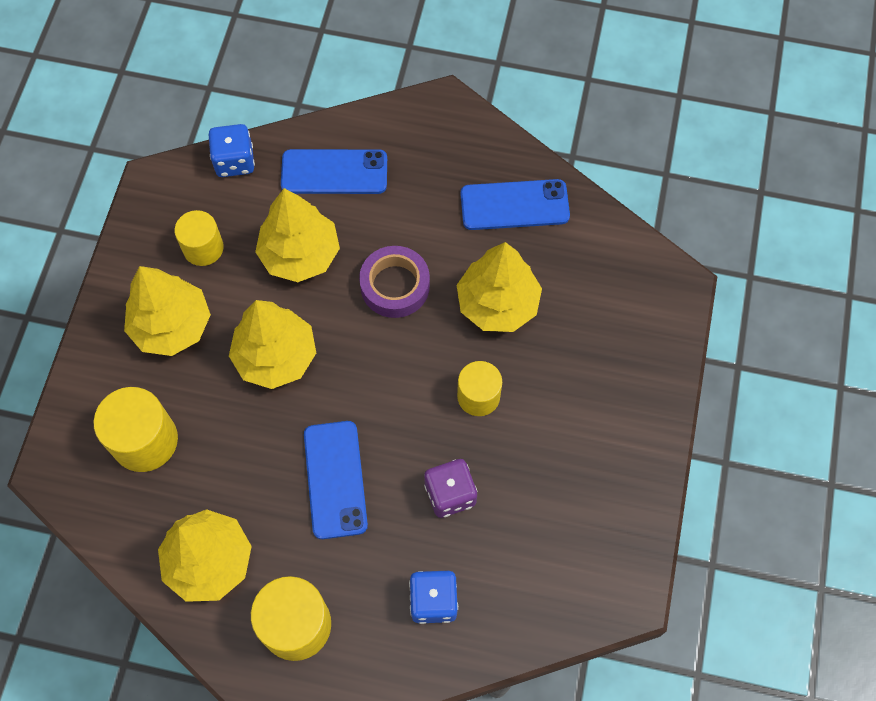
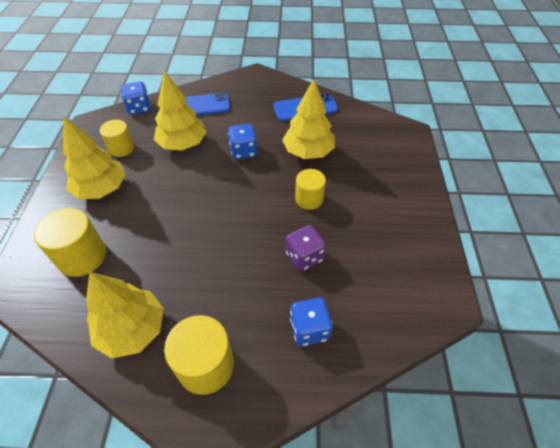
camera: 10 degrees left, 15 degrees down
(276, 357) = (172, 196): yellow tree -> none
(335, 479) = (222, 260): blue phone -> none
(395, 286) = (243, 151): purple tape -> blue dice

